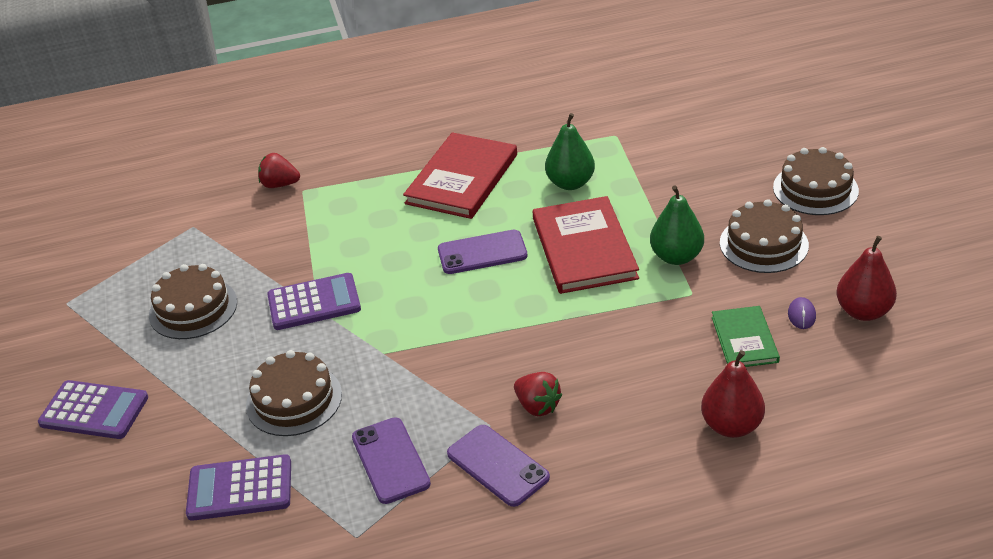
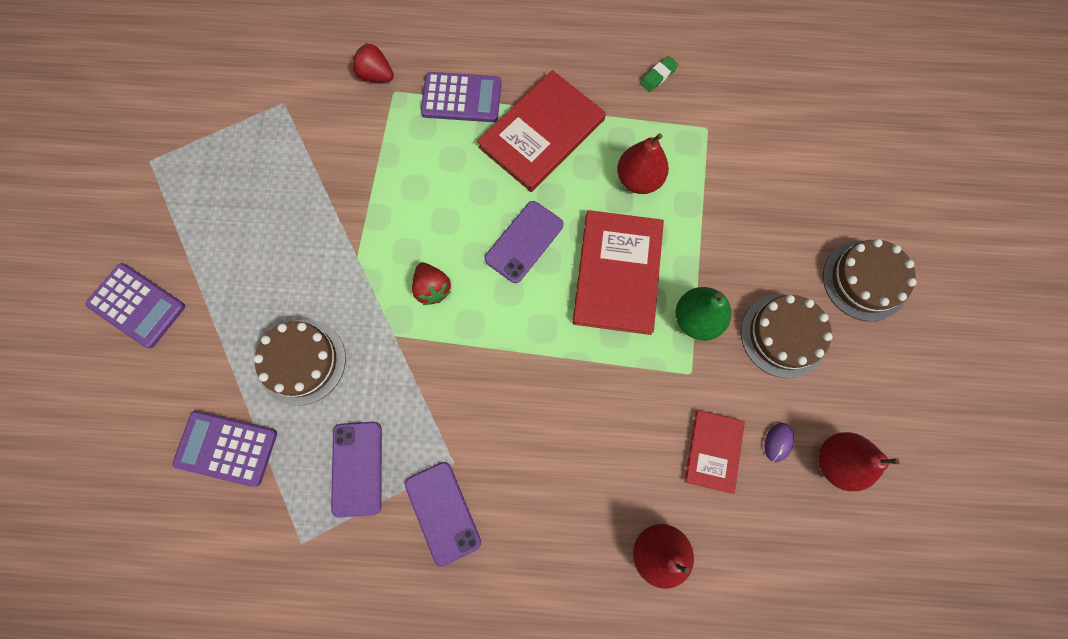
camera: 15 degrees right, 35 degrees up
(193, 308) = (252, 211): brown cake -> none
(314, 303) = (356, 247): purple calculator -> purple calculator (461, 98)
(482, 253) = (524, 242): purple phone -> purple phone turned 60 degrees counterclockwise
(537, 406) = (501, 456): red strawberry -> red strawberry (432, 288)
(552, 115) = (658, 76): none -> green eraser
(570, 183) = (638, 179): green pear -> red pear
(744, 339) = (713, 451): green book -> red book

